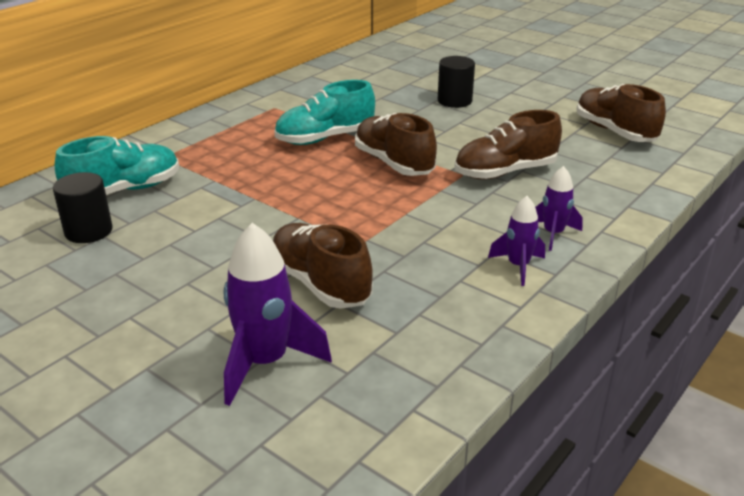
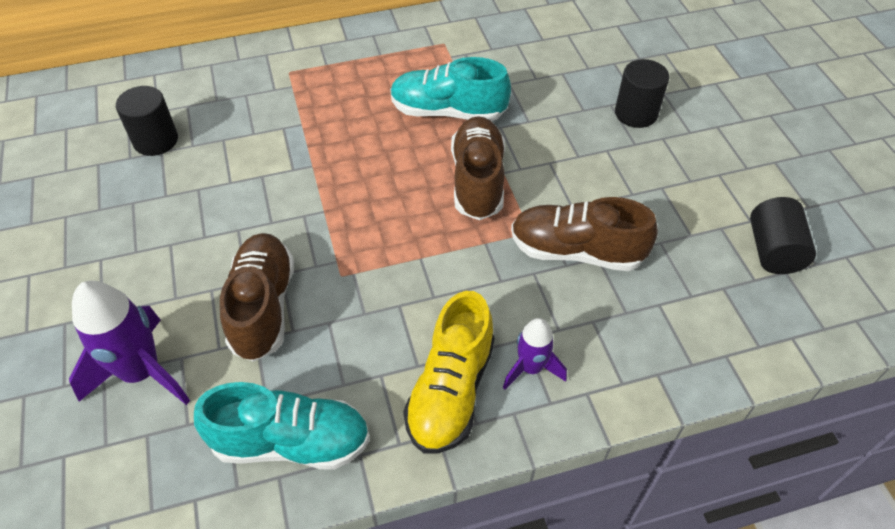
camera: 35 degrees right, 20 degrees up
(124, 190) = (222, 102): turquoise shoe -> turquoise shoe (291, 442)
(518, 266) = (451, 391): purple rocket -> yellow shoe
(614, 132) = (773, 251): brown shoe -> black cylinder

